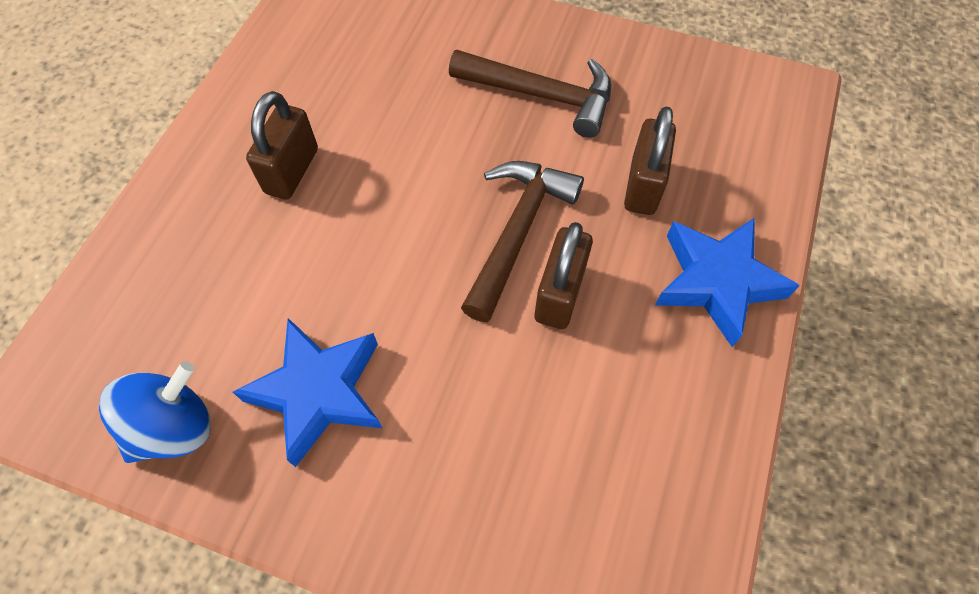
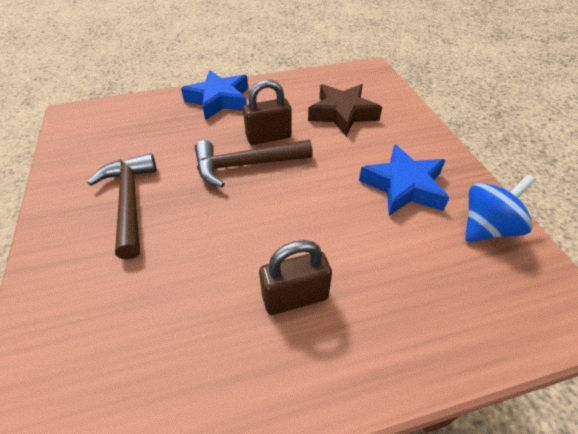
camera: 125 degrees left, 15 degrees down
(175, 427) = (487, 228): blue spinning top -> blue spinning top turned 135 degrees clockwise
(542, 447) = (342, 114): none -> brown star
(643, 186) = (178, 137): brown padlock -> none

